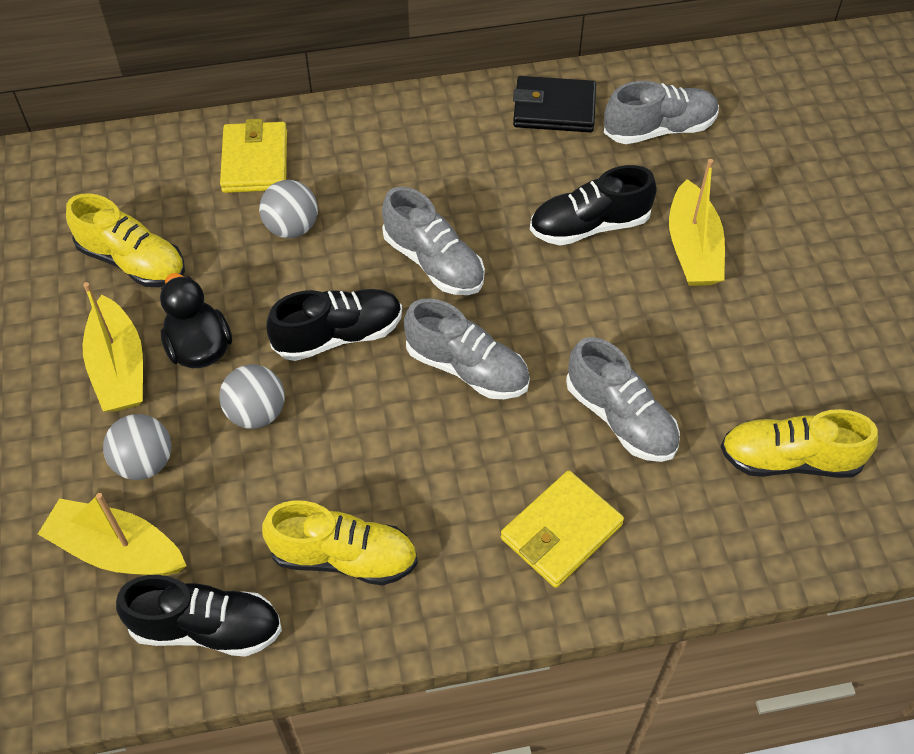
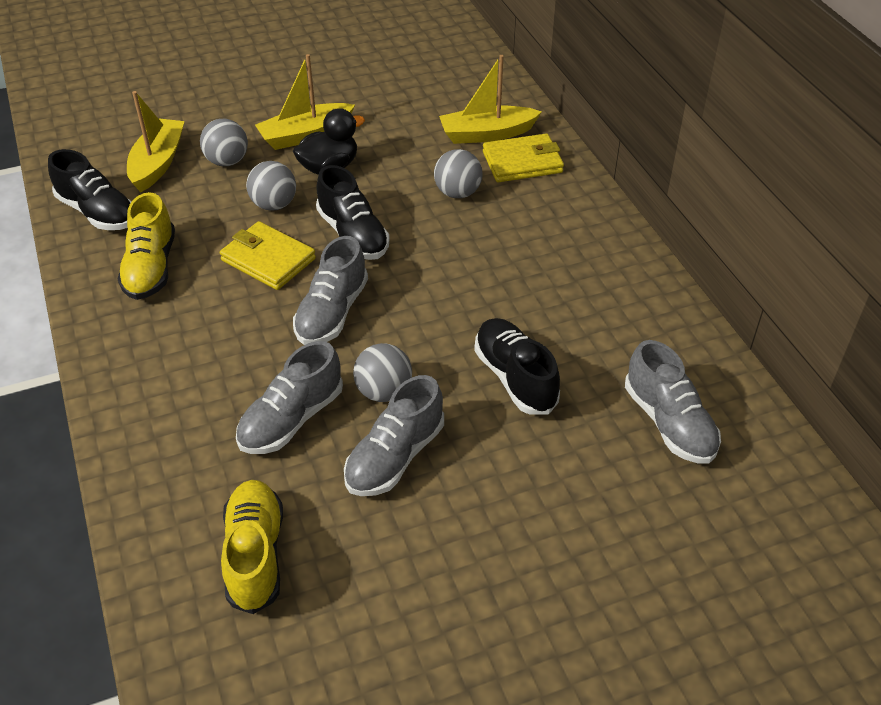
camera: 80 degrees right, 10 degrees down
(133, 261) = (402, 122): yellow shoe -> none
(207, 628) = (97, 212): black shoe -> black shoe turned 45 degrees counterclockwise
(434, 262) = (442, 278): grey shoe -> grey shoe (395, 457)
(554, 109) = (663, 337): black wallet -> none
(561, 531) = (173, 389): yellow wallet -> yellow wallet (268, 259)
(593, 333) = (383, 391): none -> grey ball
(692, 248) = (509, 461): yellow boat -> yellow boat (487, 134)

